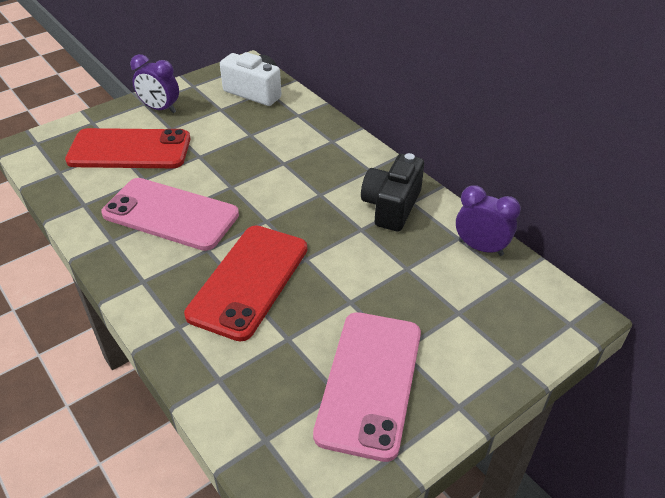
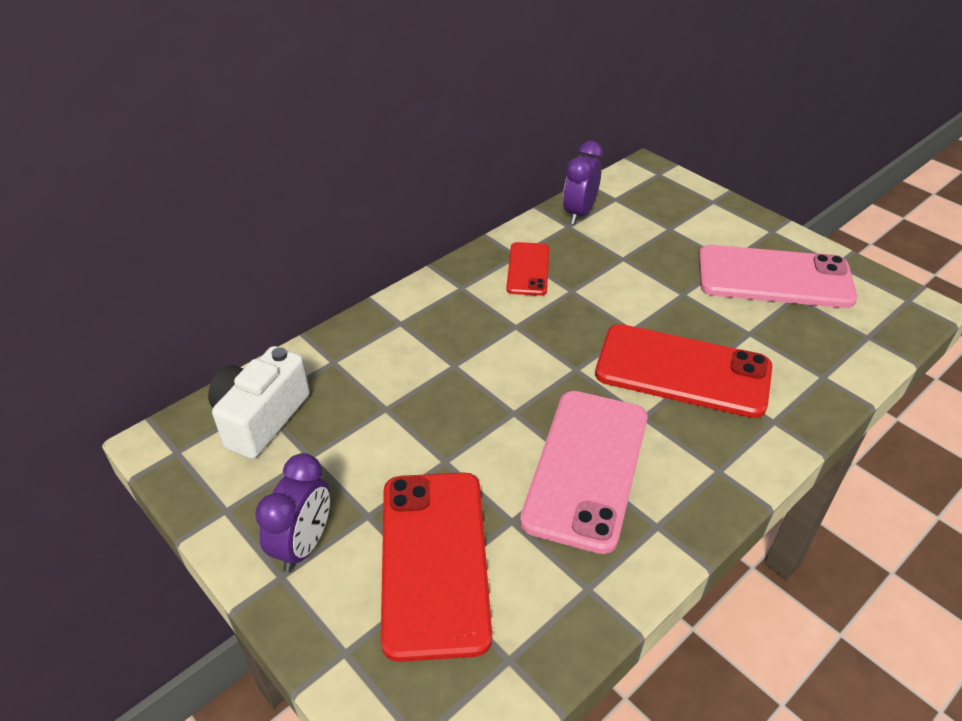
camera: 95 degrees left, 0 degrees up
(391, 206) = (528, 269): black camera -> red phone

